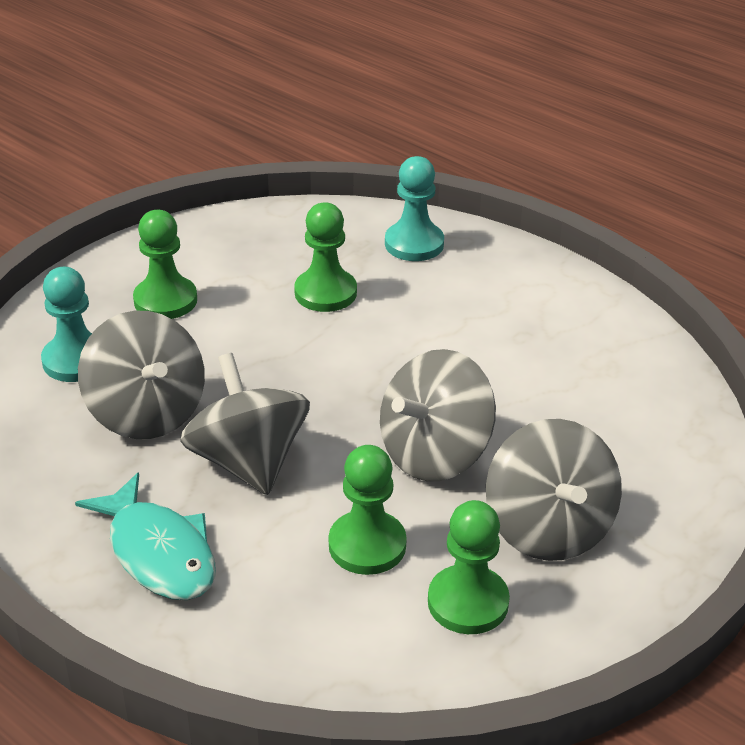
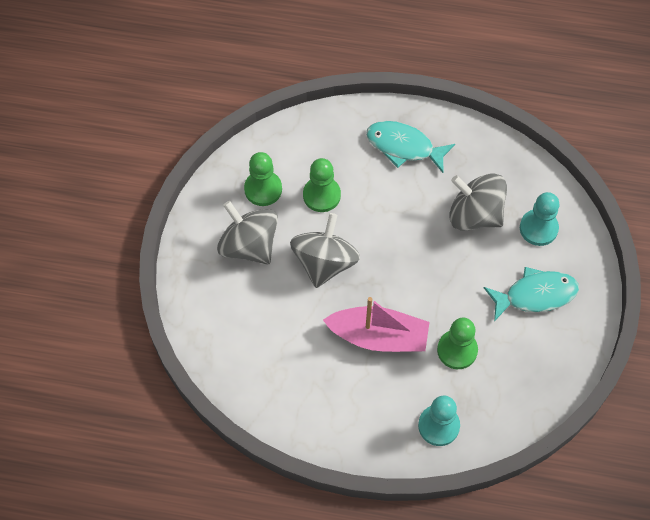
camera: 150 degrees right, 25 degrees up
(165, 300) = (535, 295): green pawn -> turquoise fish
(248, 462) = (405, 212): grey spinning top -> none
(421, 344) = (378, 337): none -> pink boat

